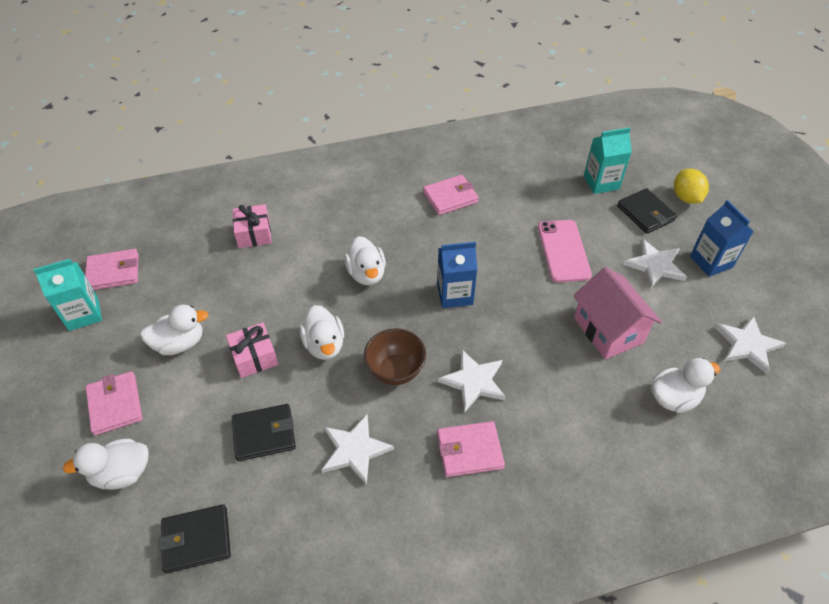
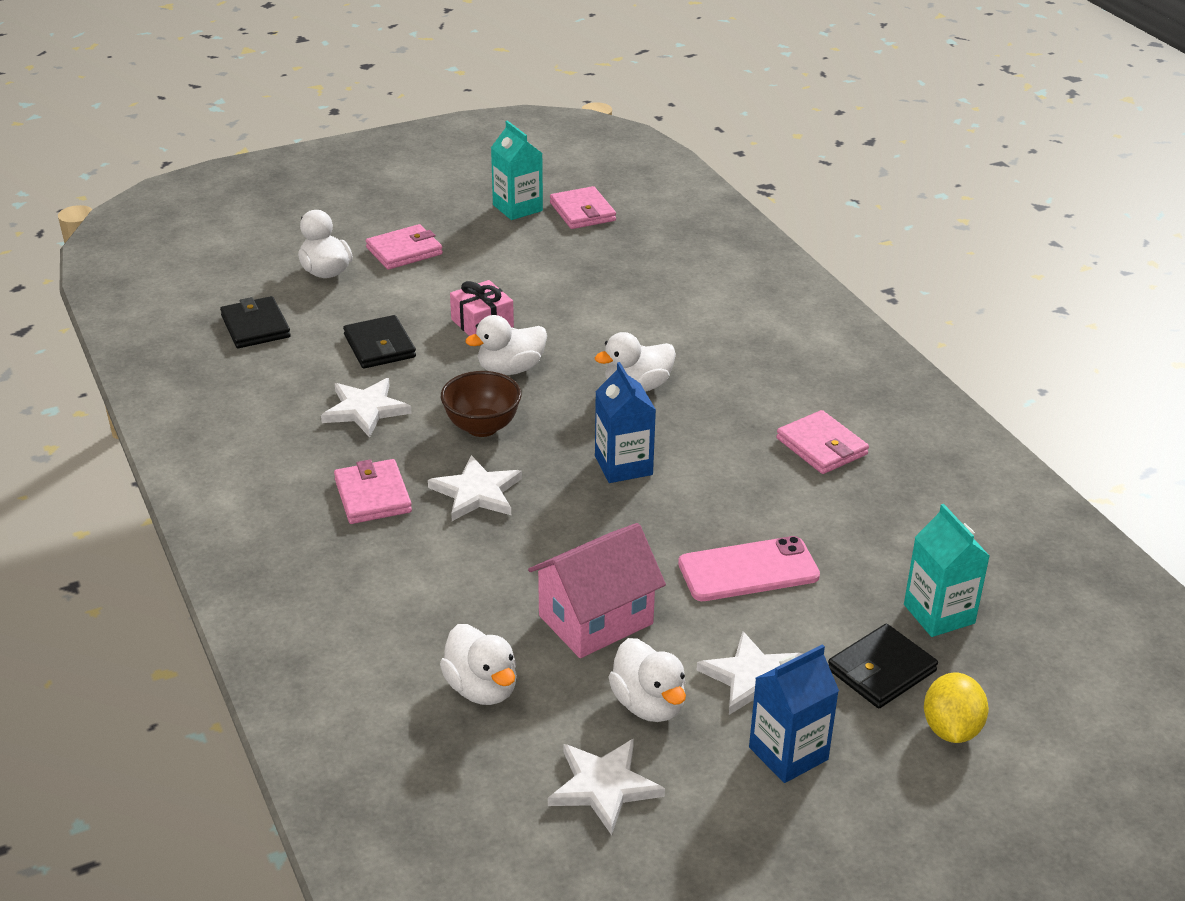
camera: 80 degrees right, 15 degrees down
(180, 343) = (491, 272): white duck -> white duck (649, 704)
(254, 234) = (678, 291): pink gift -> none
(686, 197) = (951, 729): yellow lemon -> yellow lemon turned 60 degrees counterclockwise

